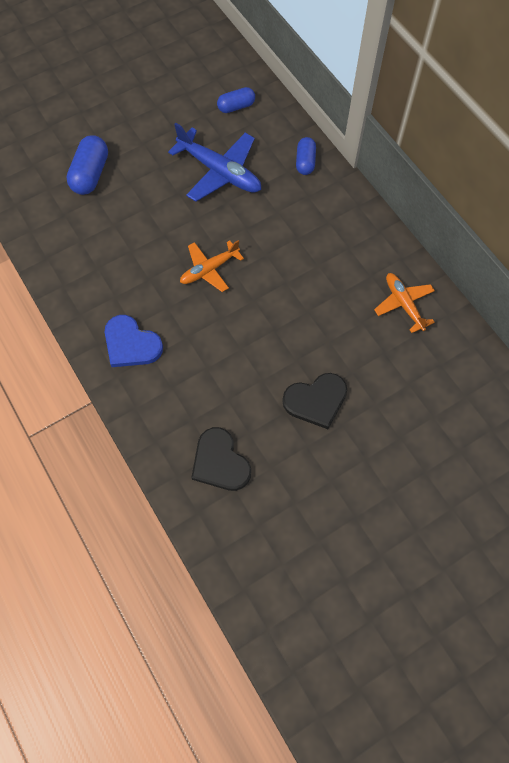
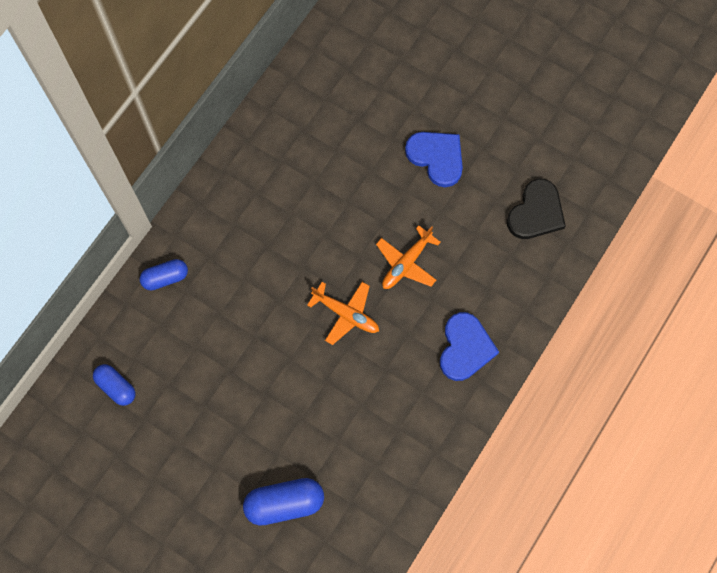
camera: 115 degrees left, 5 degrees up
(220, 172) = (218, 361): blue plane -> none
(316, 401) = (436, 157): black heart -> blue heart
(403, 304) = (299, 120): orange plane -> orange plane (406, 263)

